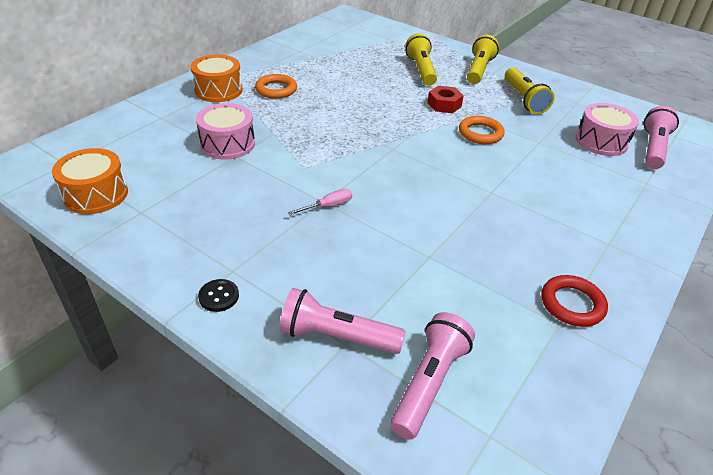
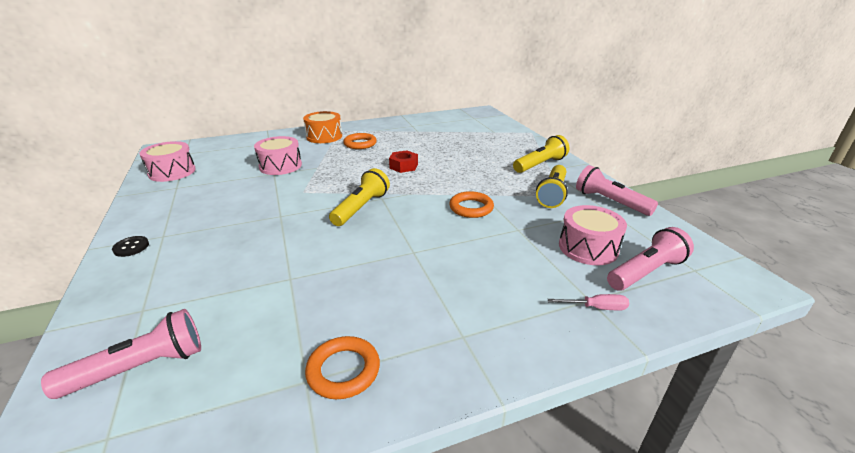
camera: 35 degrees right, 10 degrees down
(96, 194) = (172, 172): orange drum -> pink drum
(328, 206) = (278, 219): pink screwdriver -> pink screwdriver (596, 308)
(337, 336) = (145, 303): pink flashlight -> pink flashlight (610, 202)
(421, 70) = (487, 154): yellow flashlight -> yellow flashlight (361, 208)
(444, 105) = (470, 181): red nut -> red nut (403, 166)
(572, 304) = (343, 370): red ring -> orange ring

